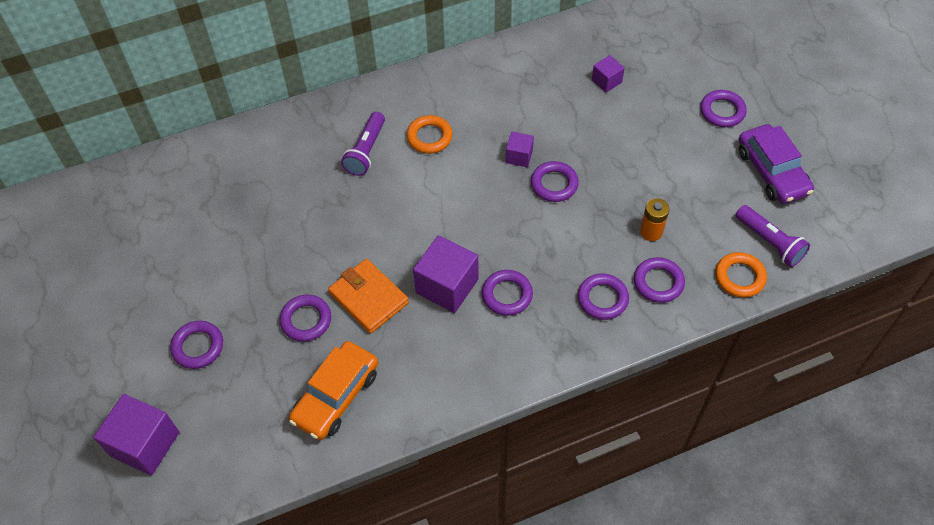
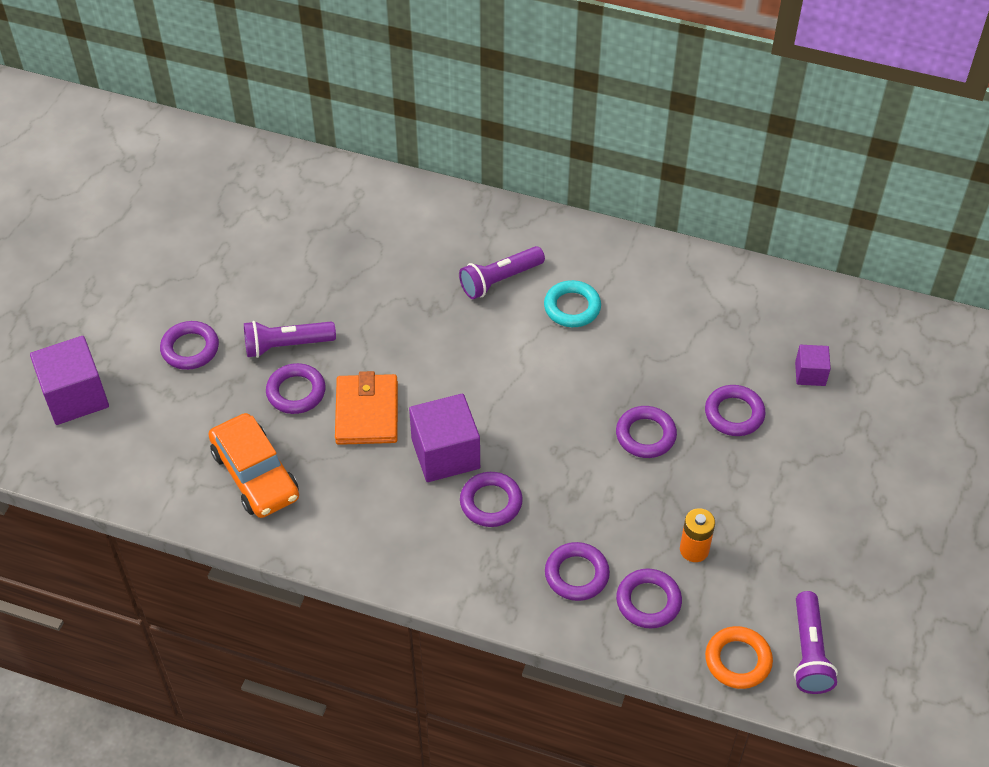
camera: 40 degrees right, 5 degrees down
(266, 294) = (287, 345): none -> purple flashlight
(336, 396) = (255, 474): orange car -> orange car turned 105 degrees counterclockwise
(429, 137) = (572, 307): orange ring -> turquoise ring
(519, 156) = (639, 385): purple cube -> none
(722, 111) = (905, 489): purple ring -> purple ring (734, 414)
(772, 171) = (892, 587): purple car -> none

